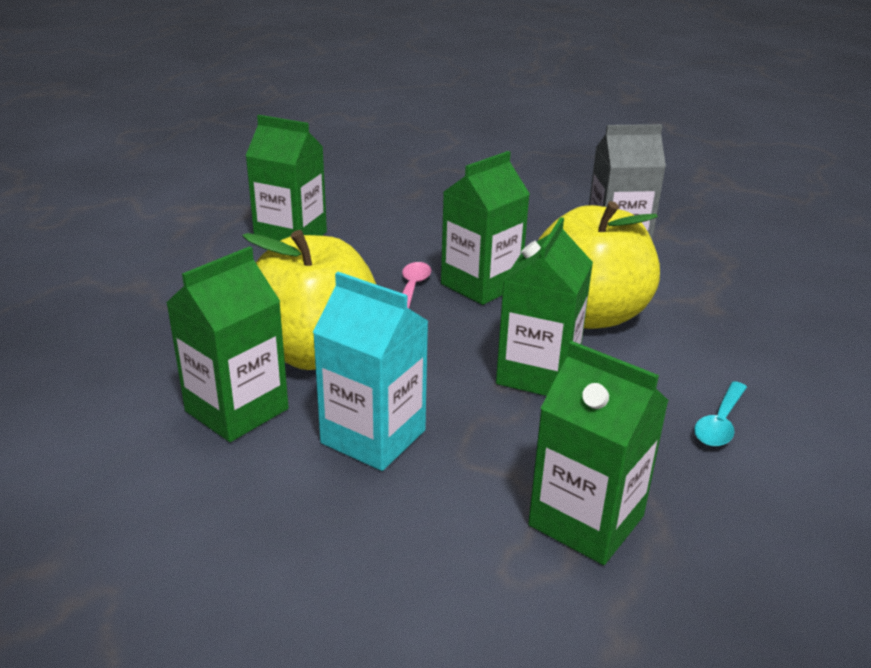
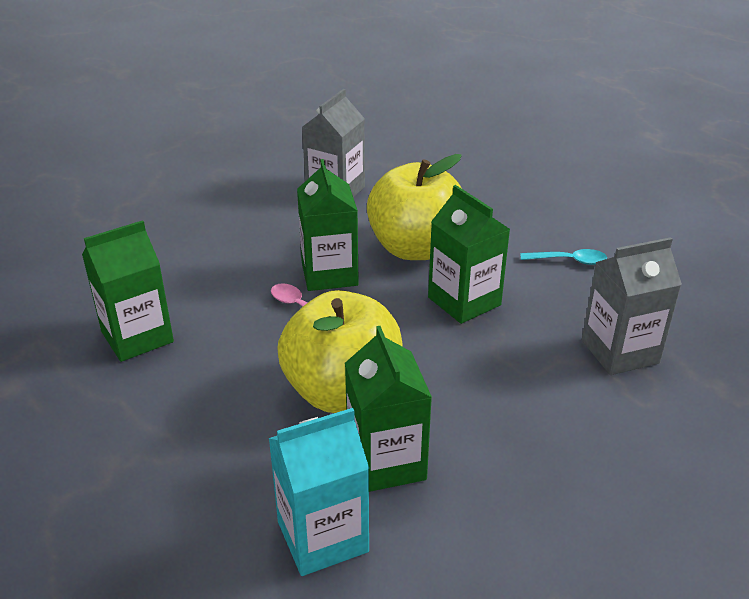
camera: 55 degrees left, 5 degrees up
(373, 437) = (475, 404): turquoise carton -> turquoise carton (322, 537)
(586, 521) = (620, 351): green carton -> grey carton
(720, 423) = (569, 261): turquoise spoon -> turquoise spoon turned 60 degrees counterclockwise

